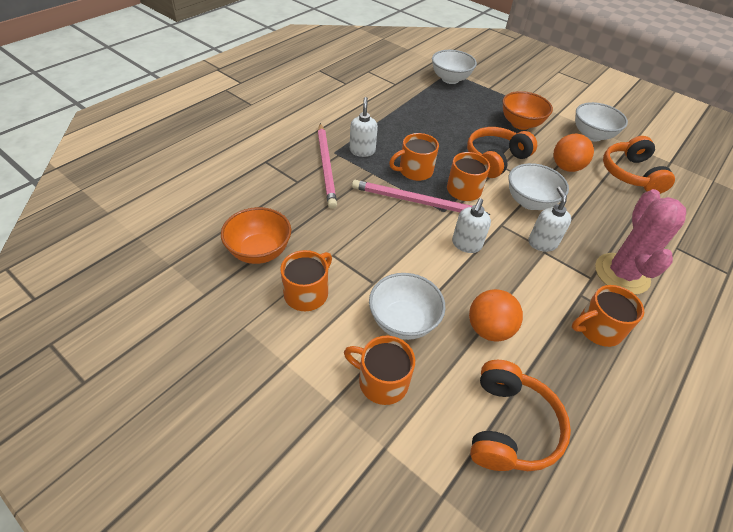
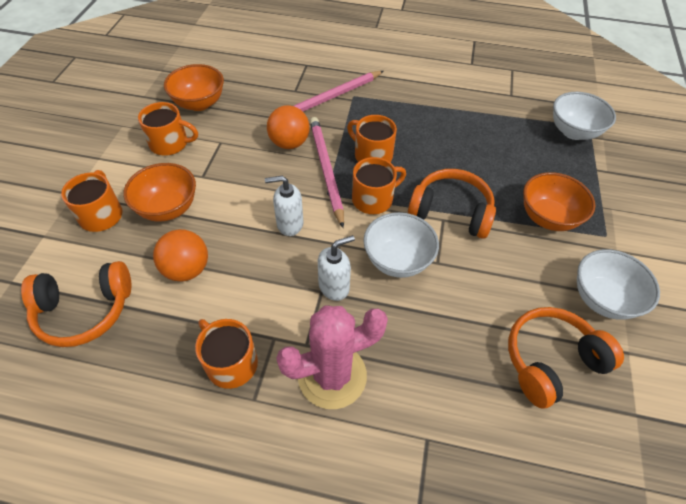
camera: 65 degrees right, 5 degrees up
(362, 151) = (371, 111): white soap dispenser -> none
(403, 321) = (168, 208): white bowl -> orange bowl
(566, 167) = (497, 283): orange ball -> orange ball (289, 143)

